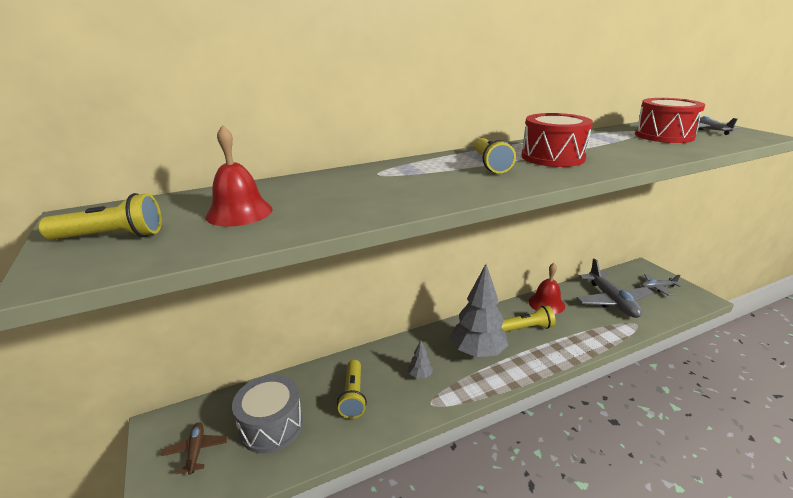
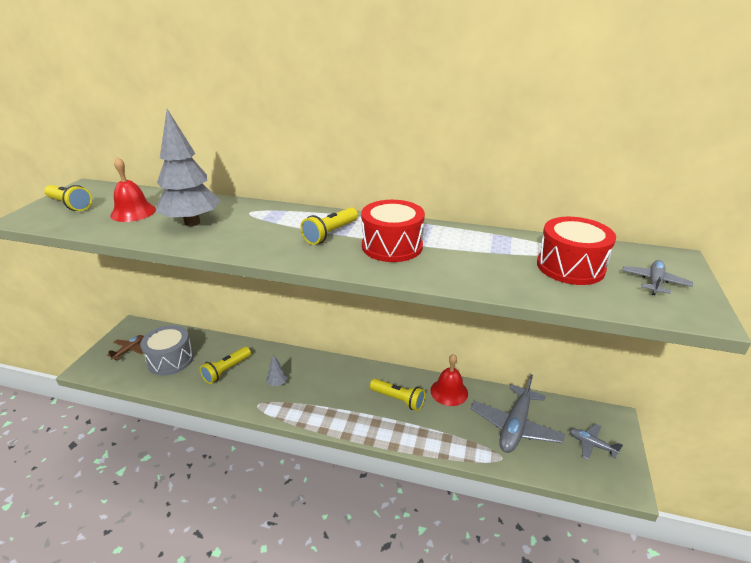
camera: 40 degrees right, 5 degrees up
(477, 352) = (335, 393): grey tree -> grey tree (192, 222)

